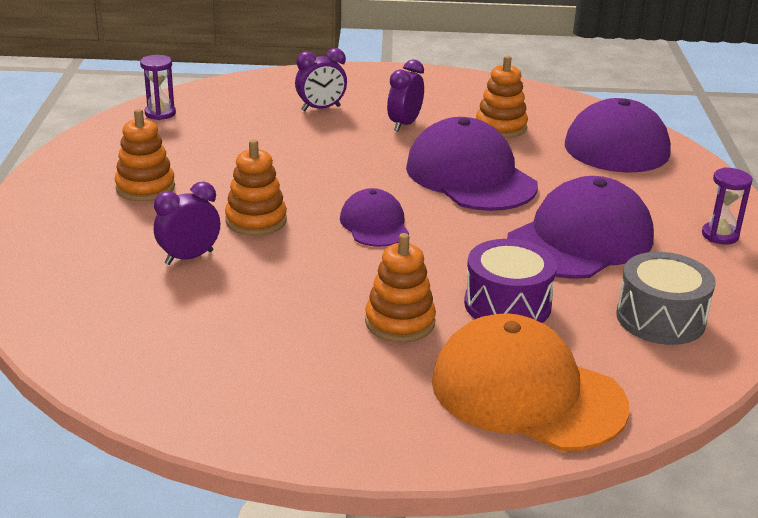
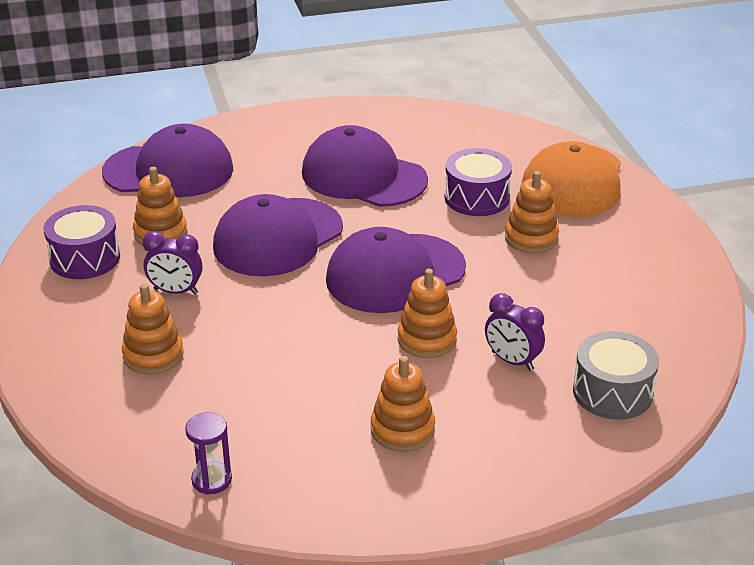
camera: 105 degrees left, 5 degrees up
(321, 109) = (153, 355): purple clock -> orange stacking toy
(374, 224) = (395, 274): purple cap -> purple cap, size x1.83
(474, 96) = (85, 258): none -> purple drum
(660, 318) = (453, 141): grey drum -> grey drum (612, 392)
(720, 235) = (323, 122): purple hourglass -> none

